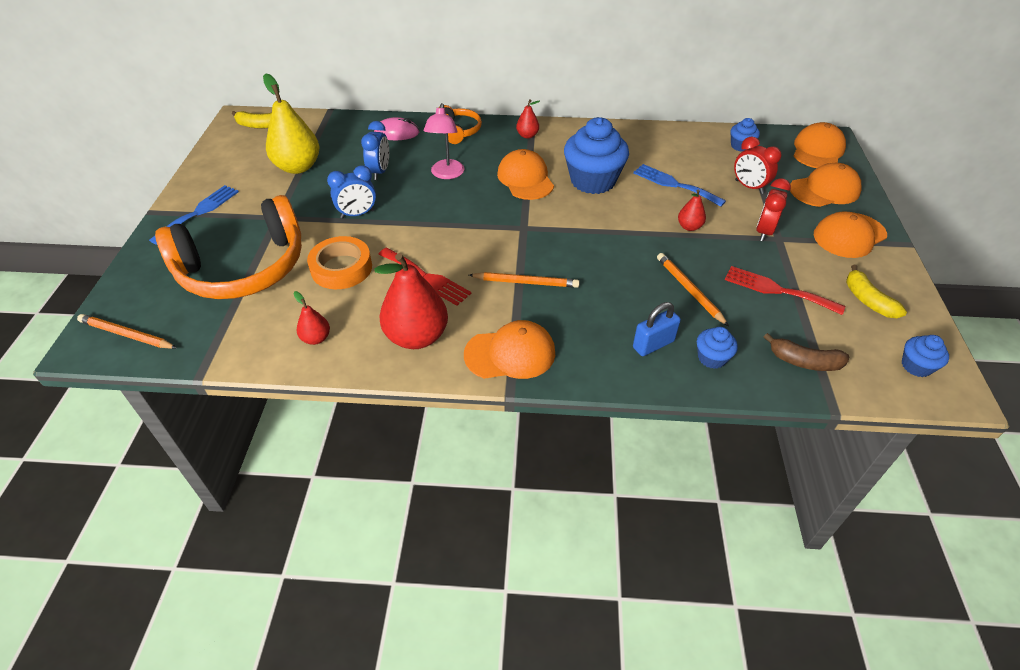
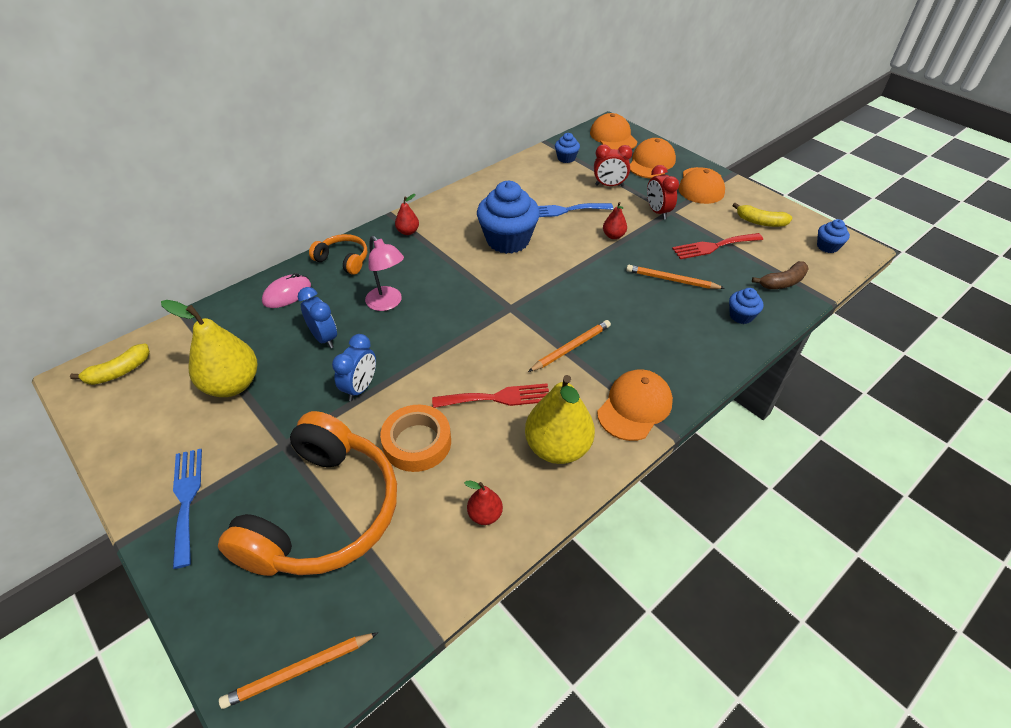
camera: 45 degrees left, 0 degrees up
(417, 337) = (558, 447): red pear -> yellow pear
(525, 179) = (457, 268): orange cap -> none
(653, 344) = (702, 332): blue padlock -> none

